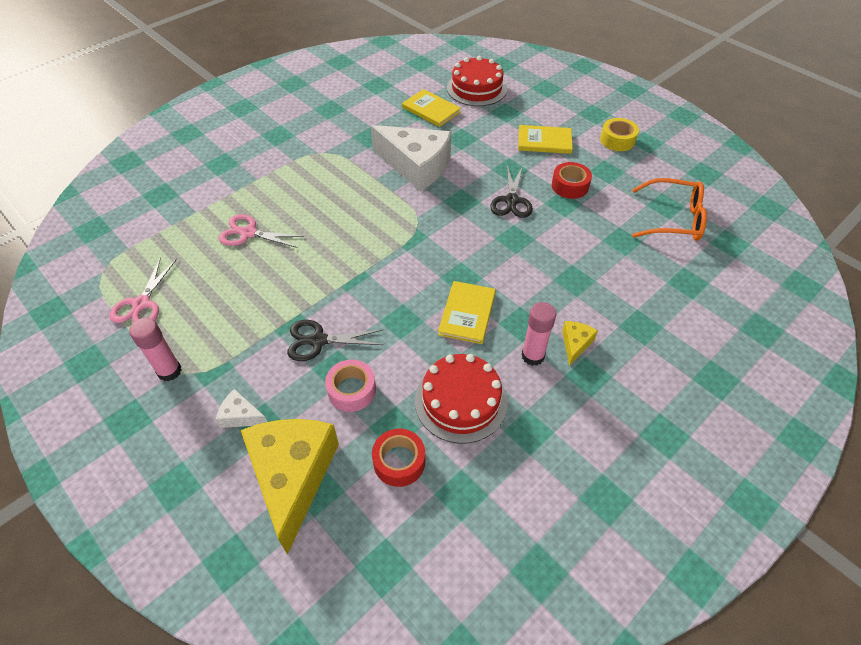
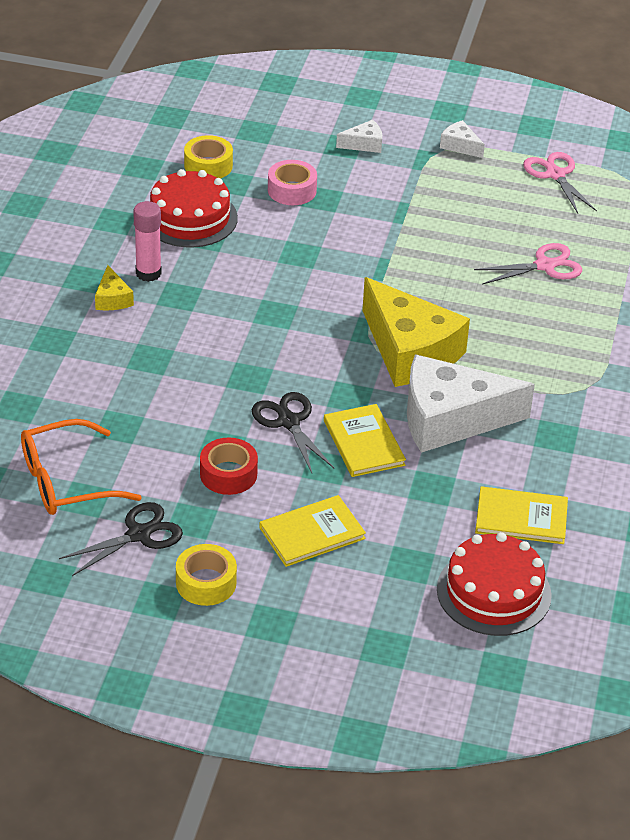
camera: 145 degrees right, 10 degrees down
(169, 371) = (460, 146): pink glue stick -> white cheese
(292, 476) = (282, 130): yellow cheese -> yellow cheese (410, 351)
(318, 341) = (360, 210): black scissors -> black scissors (138, 534)
(399, 461) = (208, 166): red tape -> yellow tape
(467, 313) = (240, 283): yellow book -> yellow book (363, 443)

